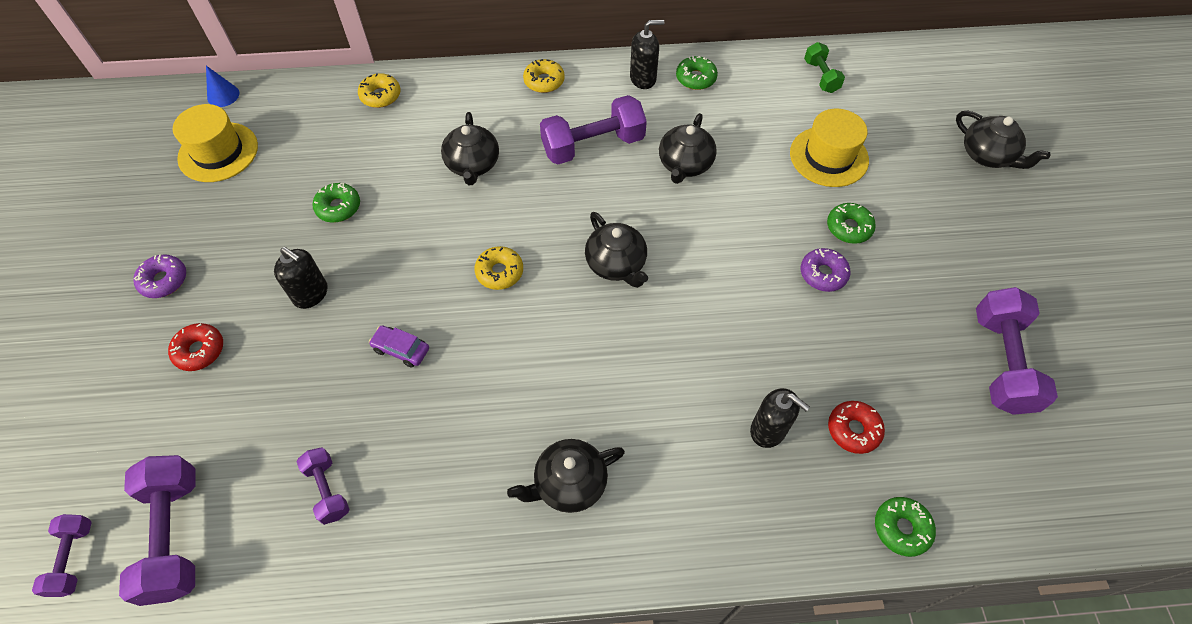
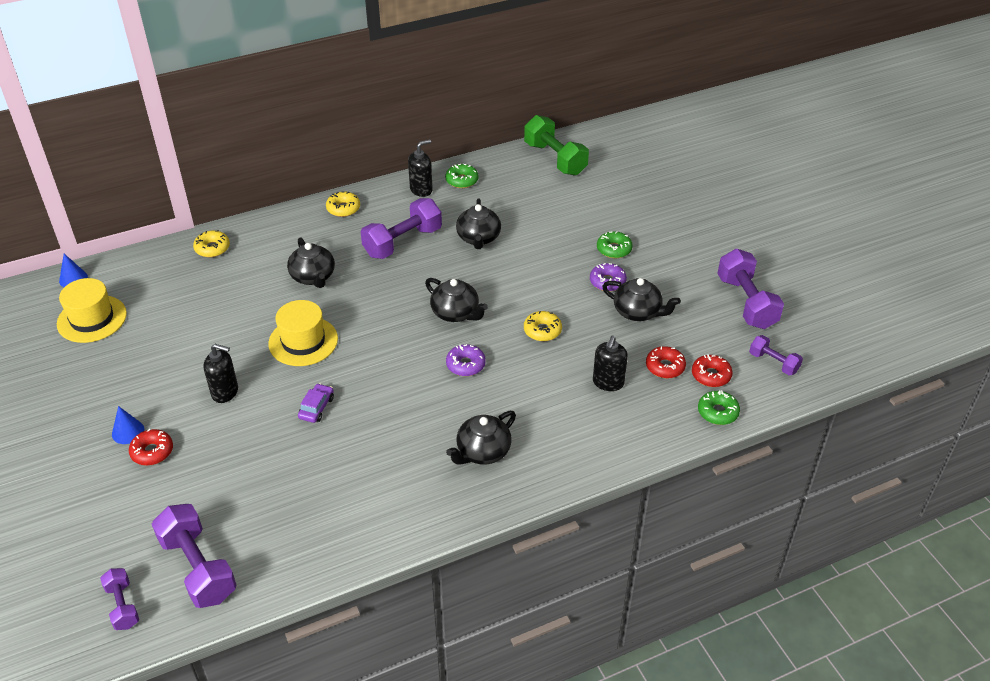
camera: 20 degrees left, 15 degrees down
(164, 280) = (94, 415): purple donut -> purple donut (465, 365)
(187, 314) = (128, 431): none -> blue cone
(328, 490) = (304, 506): purple dumbbell -> purple dumbbell (773, 362)
(338, 207) = (217, 331): green donut -> none
(401, 349) = (316, 407): purple car -> purple car turned 105 degrees clockwise
(499, 272) = (369, 340): yellow donut -> yellow donut (542, 330)
(768, 430) = (608, 383): black soap dispenser -> black soap dispenser turned 90 degrees clockwise
(821, 76) = (555, 159): green dumbbell -> green dumbbell, size x1.81
(829, 156) = (582, 209): yellow hat -> yellow hat (303, 341)
(912, 464) = (711, 375): none -> red donut
(988, 155) = (692, 182): black teapot -> black teapot (638, 312)

